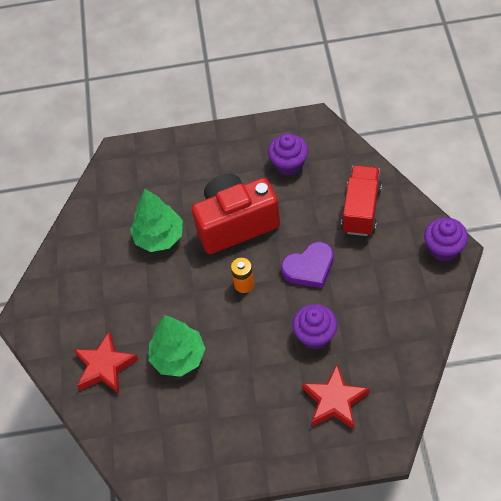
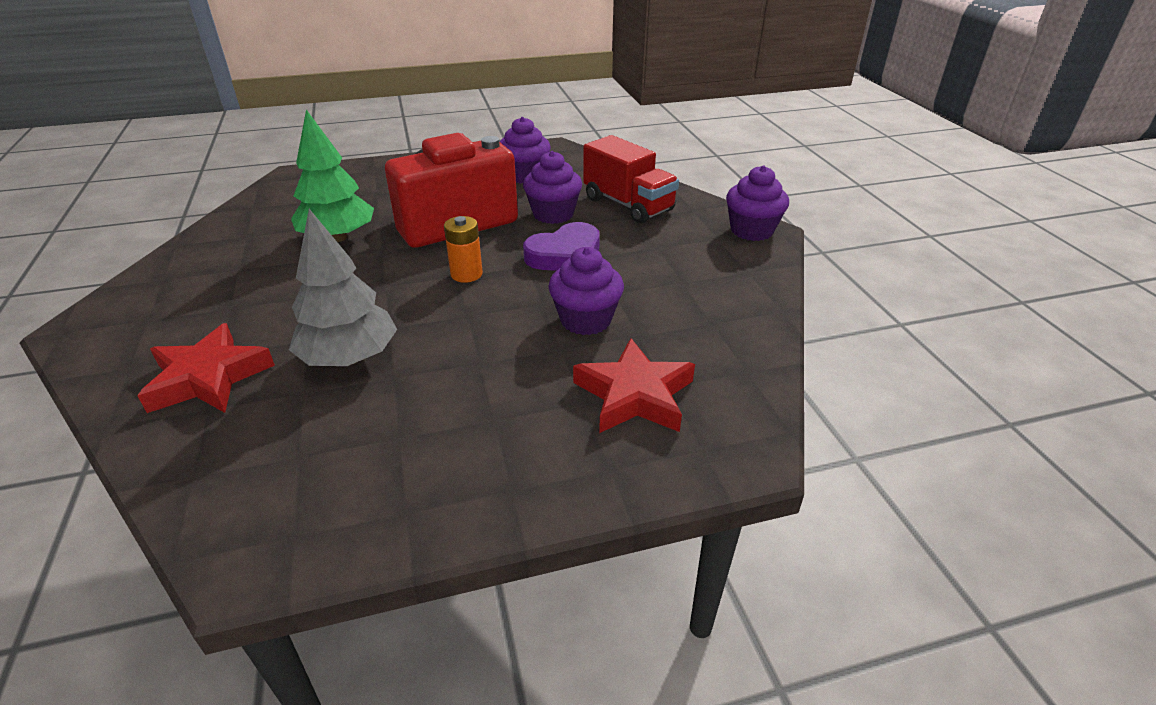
camera: 15 degrees left, 20 degrees down
(178, 357) = (349, 358): green tree -> grey tree
(305, 218) = (553, 214): none -> purple cupcake
(361, 209) = (628, 205): red truck -> red truck turned 135 degrees clockwise

